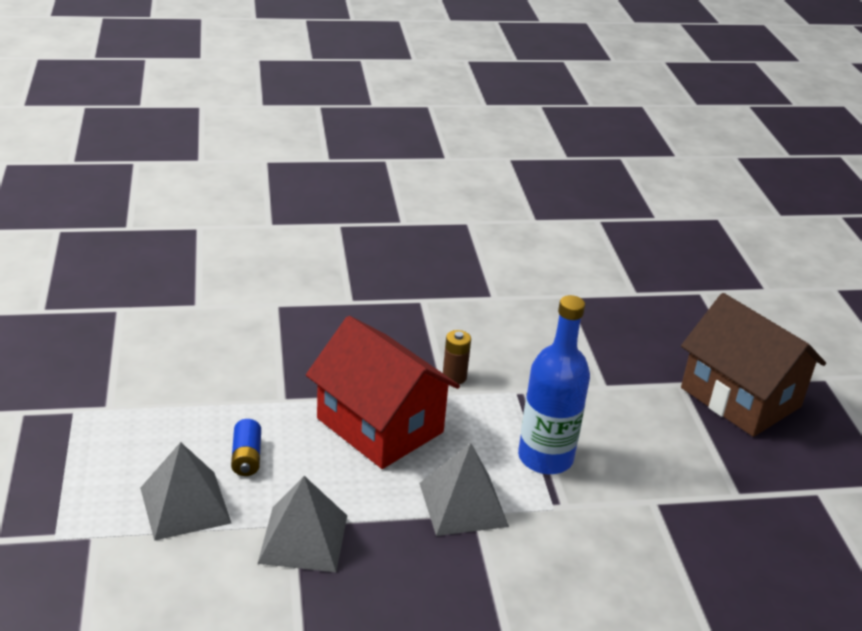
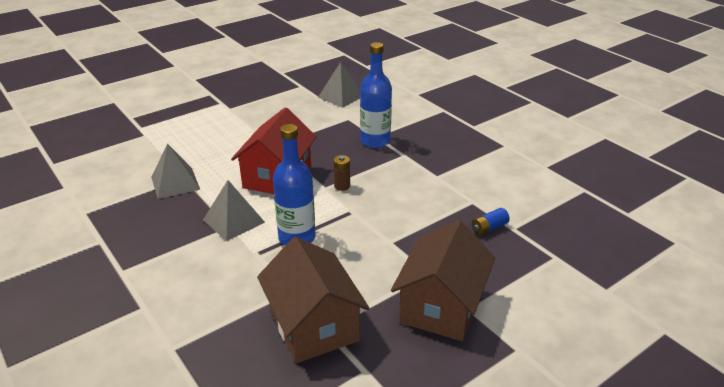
camera: 65 degrees right, 0 degrees up
(185, 505) = (178, 147): grey pyramid -> grey pyramid (341, 96)
(246, 457) = (222, 150): blue battery -> blue battery (489, 228)
(364, 307) = (375, 141): none -> blue bottle
(727, 503) = (313, 325): none -> brown house

